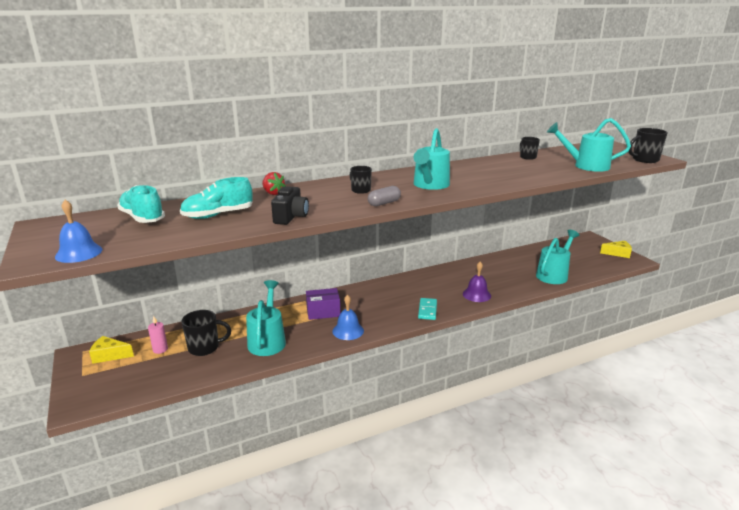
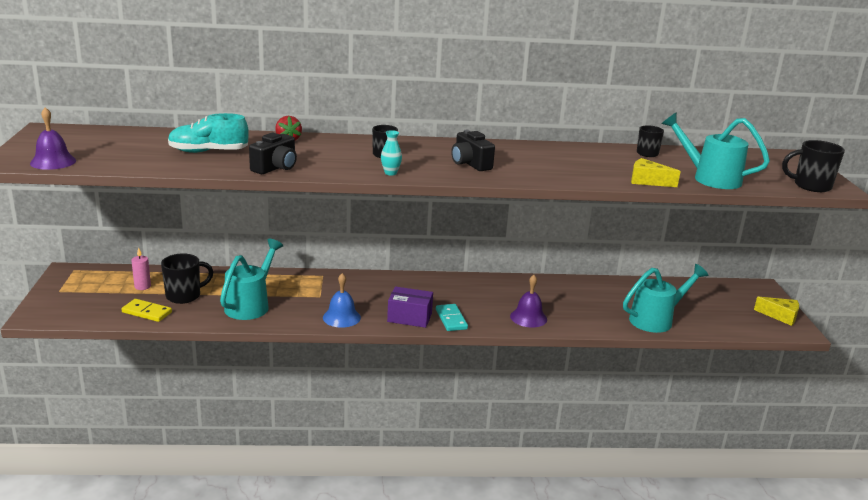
camera: 20 degrees right, 0 degrees up
(79, 253) = (53, 162): blue bell -> purple bell
(109, 355) = (94, 280): yellow cheese -> yellow cheese (647, 181)
(142, 218) = (137, 141): turquoise shoe -> none
(182, 372) = (147, 312): none -> yellow domino
(204, 348) = (184, 296): black mug -> black mug turned 45 degrees counterclockwise
(323, 312) = (332, 292): purple box -> purple box (409, 317)
(384, 203) = (390, 173): grey capsule -> turquoise vase
(427, 310) = (451, 319): turquoise domino -> turquoise domino turned 45 degrees counterclockwise
(430, 185) = (470, 164): turquoise watering can -> black camera

